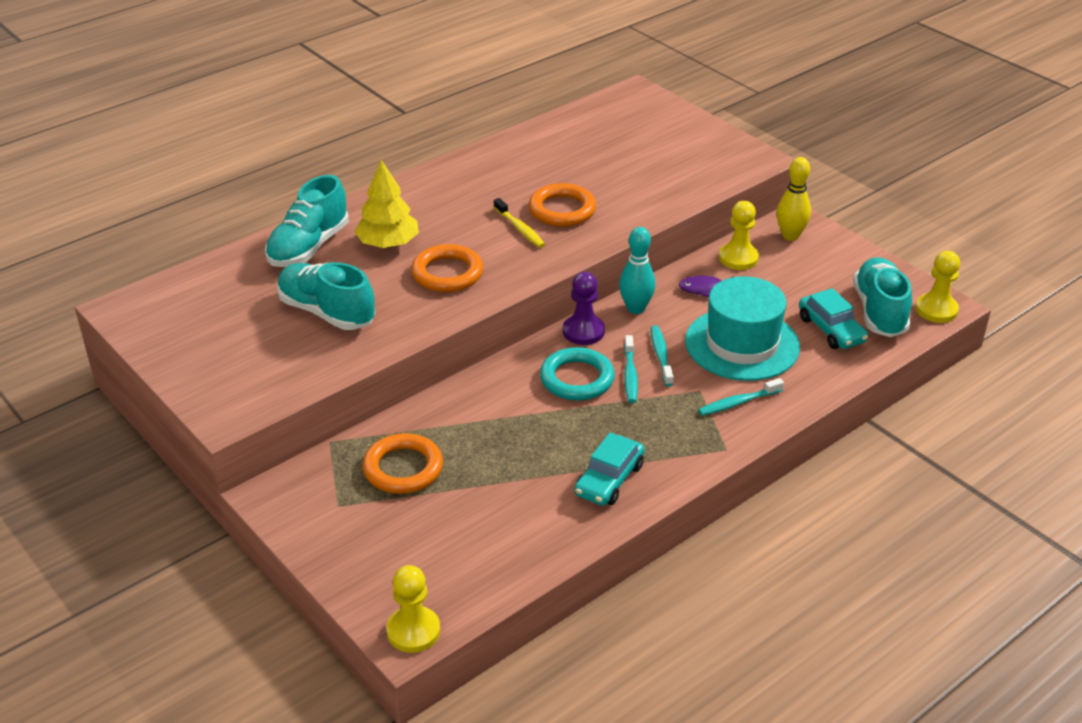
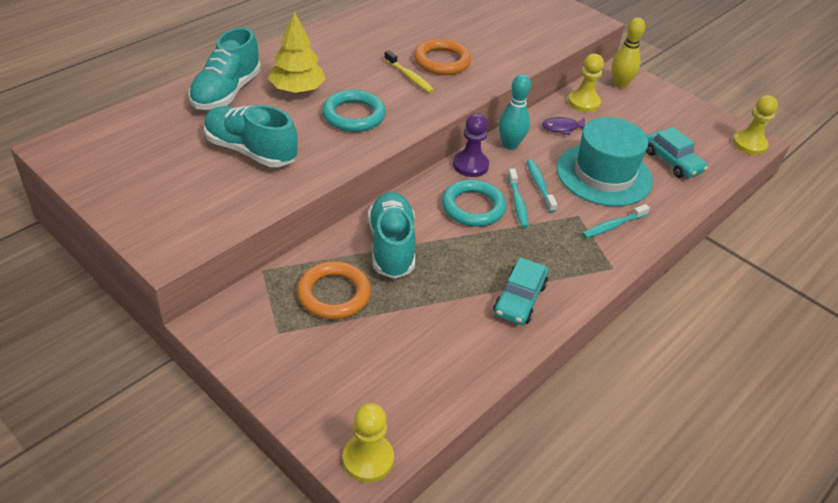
camera: 10 degrees left, 5 degrees up
(447, 273) = (353, 115): orange ring -> turquoise ring
(879, 311) = (706, 146): turquoise shoe -> turquoise shoe (391, 246)

